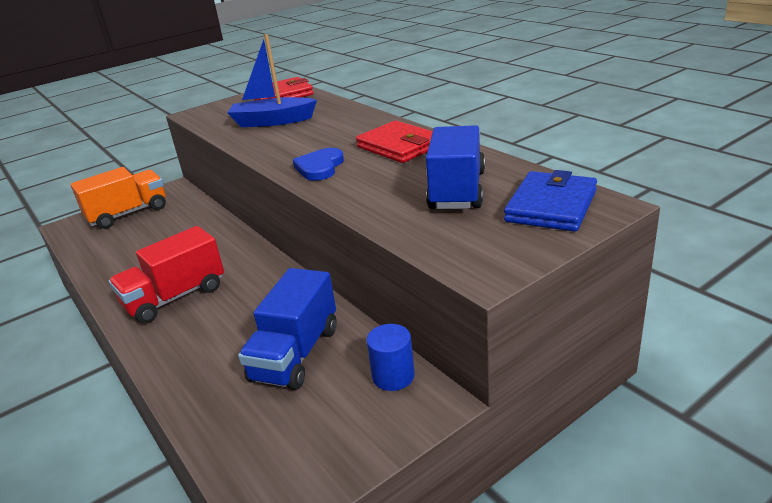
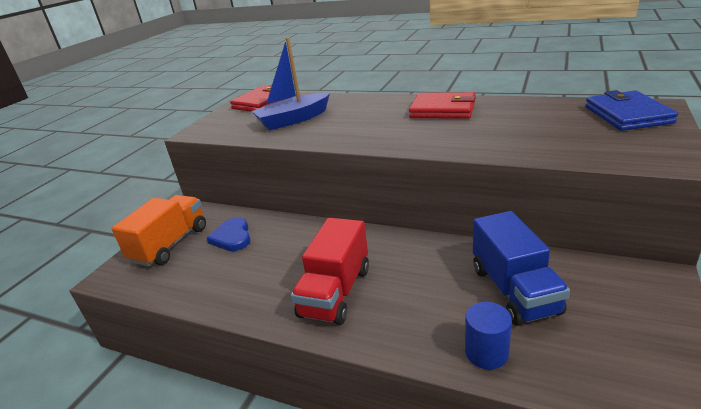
camera: 30 degrees left, 0 degrees up
(320, 167) = (407, 137): blue heart -> blue heart (232, 237)
(393, 376) = (608, 274): blue cylinder -> blue cylinder (486, 352)
(457, 190) = (546, 123): blue truck -> none

